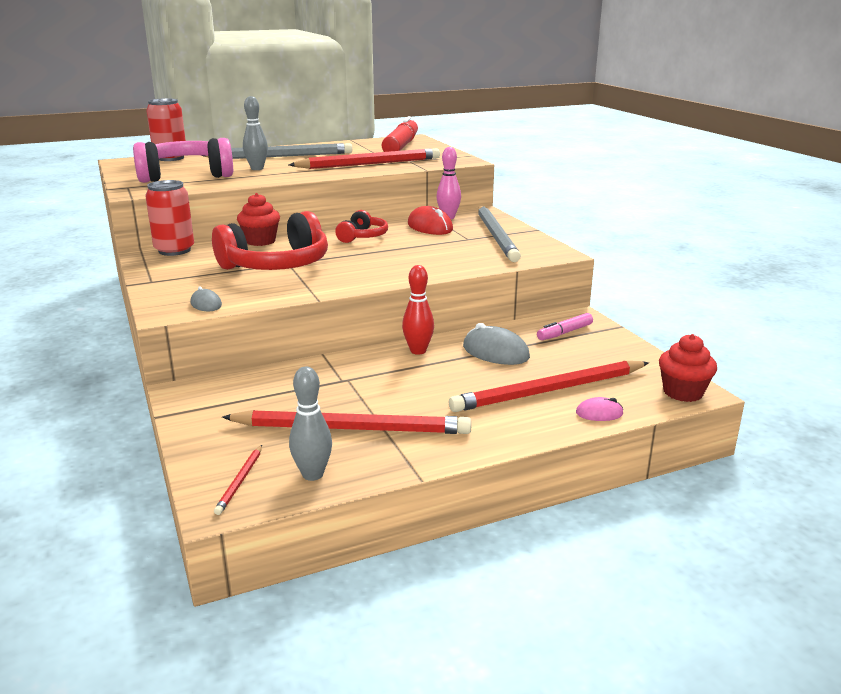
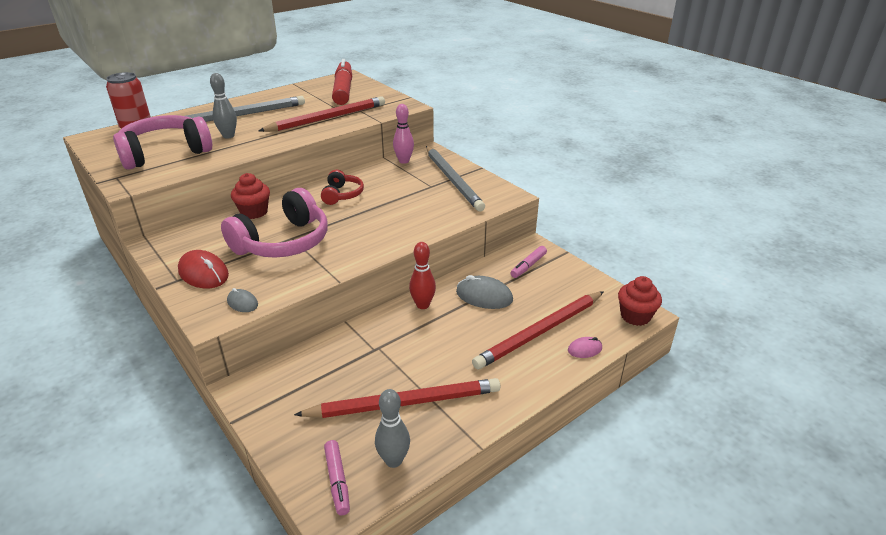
camera: 15 degrees left, 10 degrees up
(174, 250) = (179, 235): red can -> none
(240, 481) = (337, 481): red pencil -> pink marker
(277, 265) = (283, 242): red headphones -> pink headphones
(430, 227) = (393, 175): red mouse -> red mouse (203, 273)

